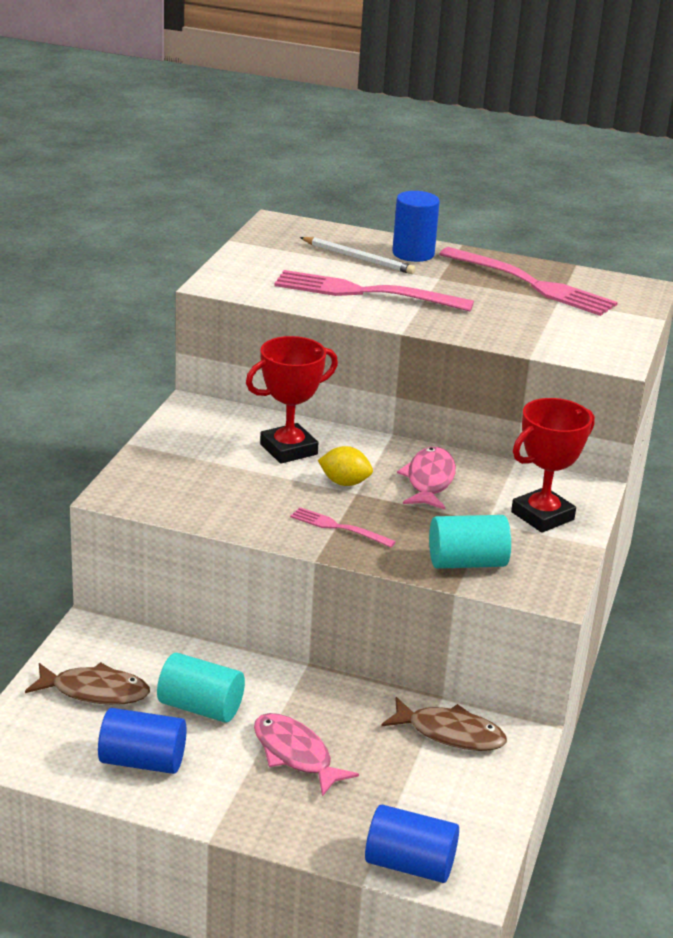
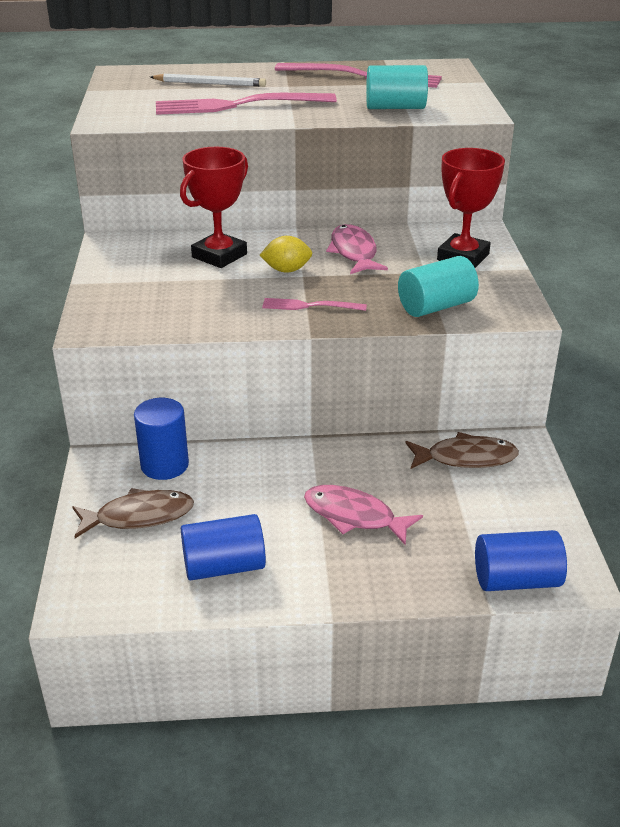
camera: 20 degrees left, 5 degrees up
(200, 707) = (244, 501): turquoise cylinder -> turquoise cylinder (395, 107)
(413, 253) = (252, 73): blue cylinder -> blue cylinder (164, 465)

